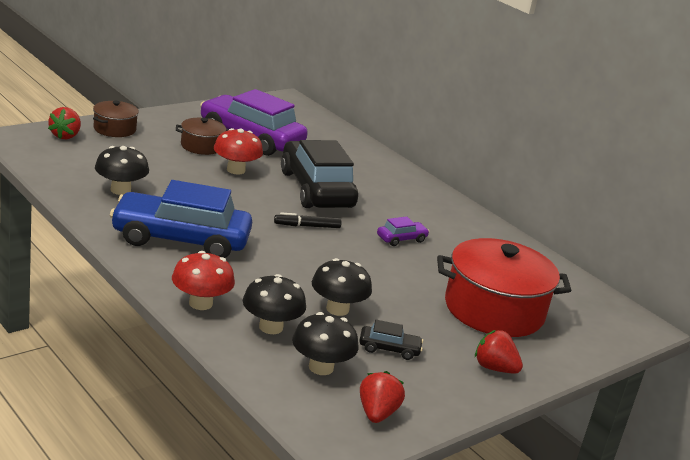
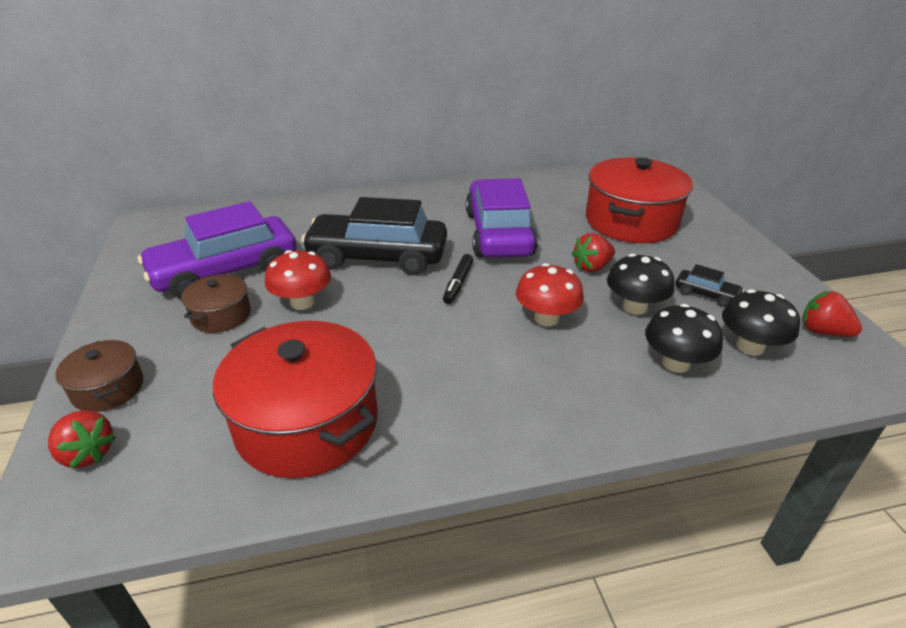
camera: 60 degrees left, 10 degrees up
(120, 190) = (307, 423): black mushroom -> red pot
(181, 239) = (466, 391): blue car -> none
(200, 303) = (626, 409): red mushroom -> red mushroom (546, 318)
(389, 349) = (706, 294): black car -> black car turned 90 degrees clockwise
(401, 239) = (499, 233): purple car -> purple car, size x2.42
(494, 368) = (727, 247): red strawberry -> red strawberry (592, 267)

